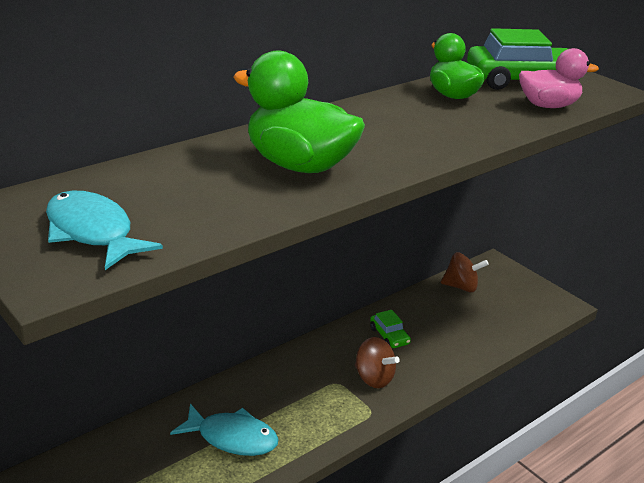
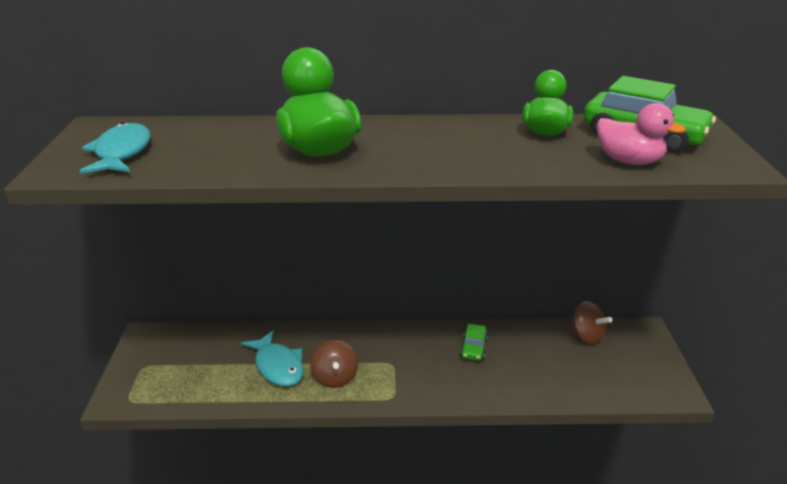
camera: 40 degrees right, 0 degrees up
(373, 378) = (423, 373): brown spinning top -> brown spinning top (335, 378)

